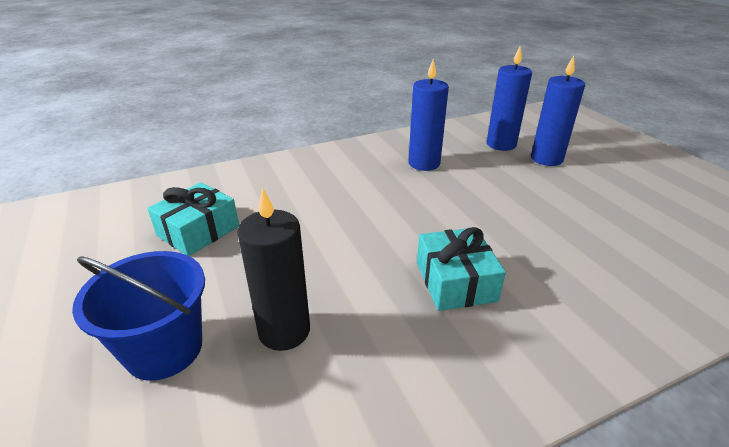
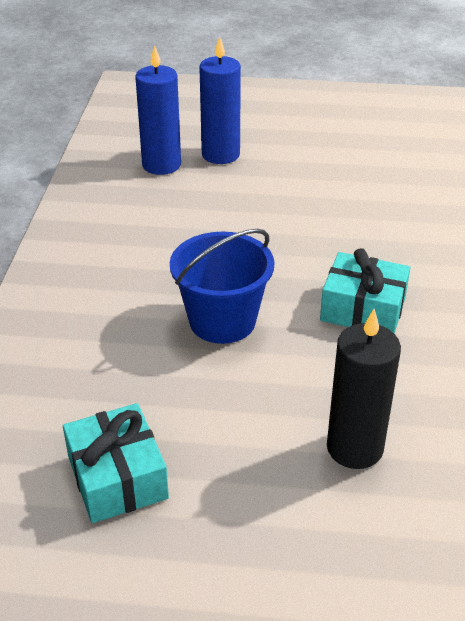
camera: 60 degrees left, 5 degrees up
(164, 349) = (324, 550): blue bucket -> blue bucket (222, 321)
(424, 163) = (144, 235): blue candle -> none

